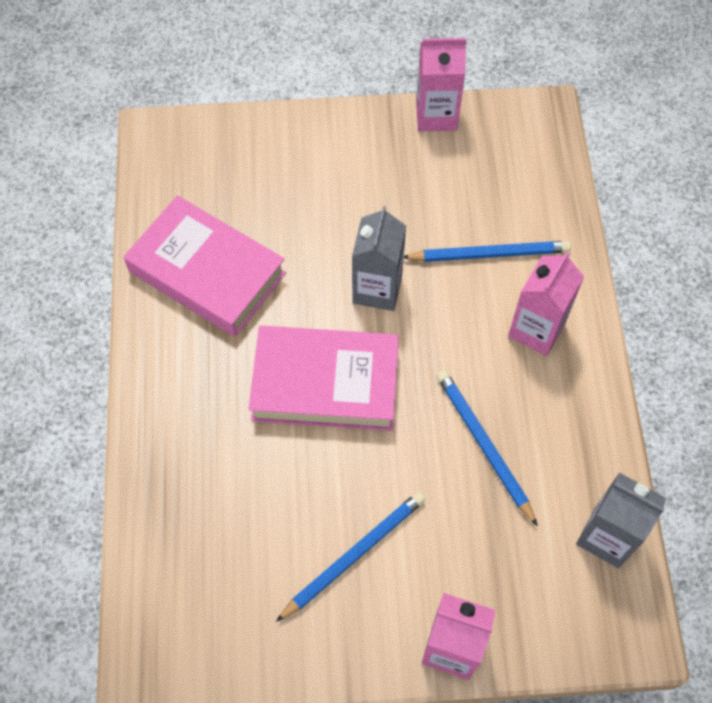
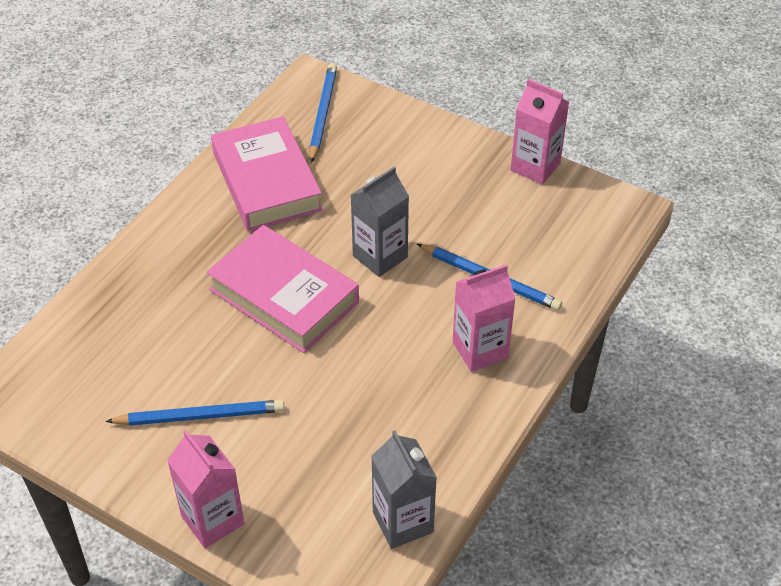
camera: 35 degrees right, 15 degrees down
(483, 445) = (364, 402): blue pencil -> blue pencil (322, 113)

